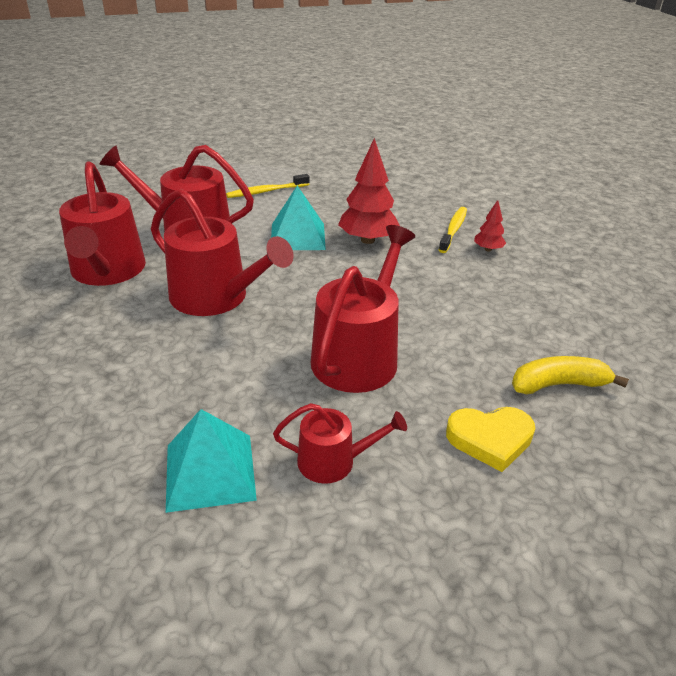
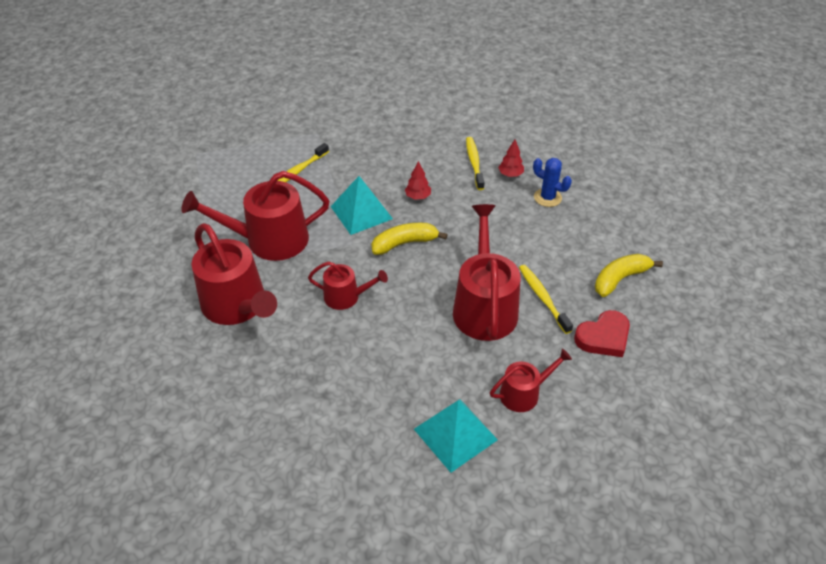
camera: 25 degrees left, 10 degrees up
(216, 297) = (346, 297): red watering can -> red watering can, size x0.54
(319, 272) = (404, 243): none -> yellow banana
(368, 240) = (418, 197): red tree -> red tree, size x0.52
(438, 370) = (543, 298): none -> yellow toothbrush
(490, 439) = (603, 337): yellow heart -> red heart
(518, 280) = (547, 198): none -> blue cactus

